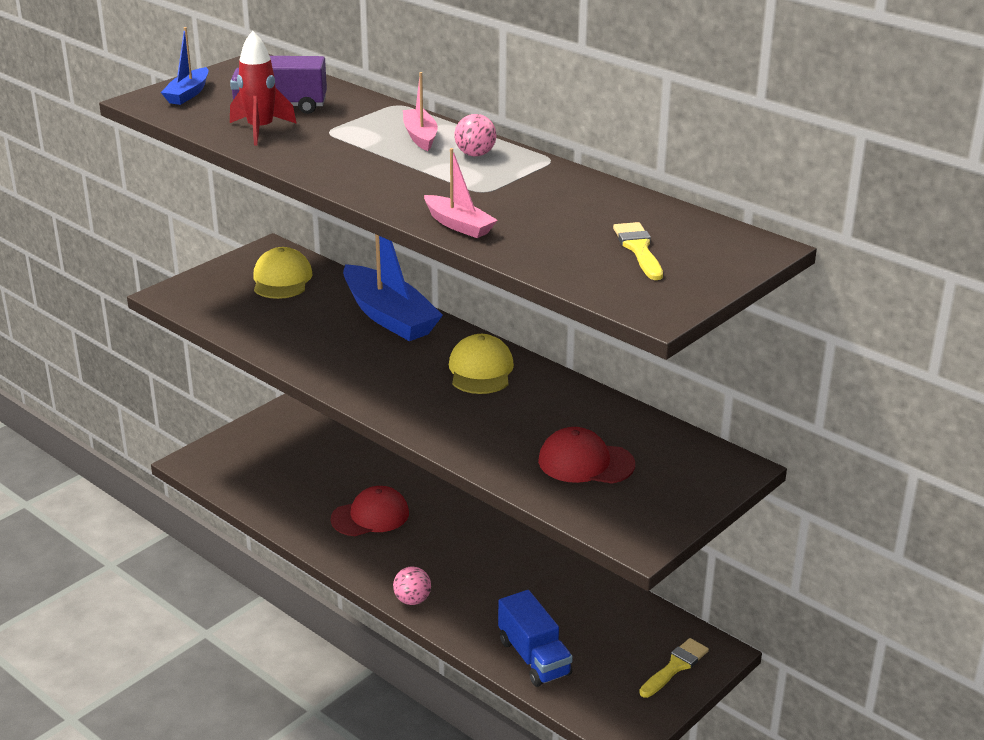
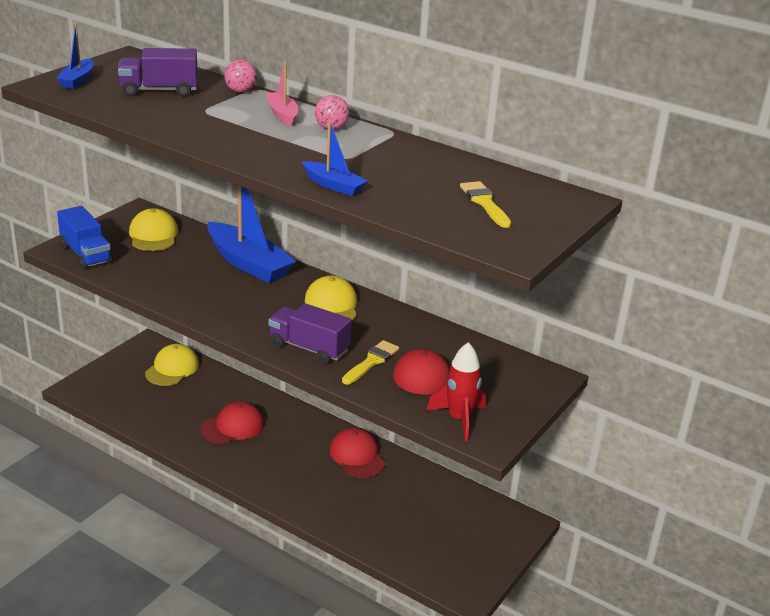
camera: 10 degrees left, 0 degrees up
(260, 130) = (147, 109): red rocket -> red rocket (459, 419)
(308, 443) = (172, 368): none -> yellow cap
(412, 600) = (278, 494): pink ball -> pink ball (240, 91)
(442, 421) = (309, 348): none -> purple truck
(459, 225) = (333, 185): pink boat -> blue boat
(517, 559) = (357, 456): none -> red cap
(534, 657) = (383, 536): blue truck -> blue truck (86, 254)
(675, 667) = (496, 537): yellow brush -> yellow brush (371, 361)

